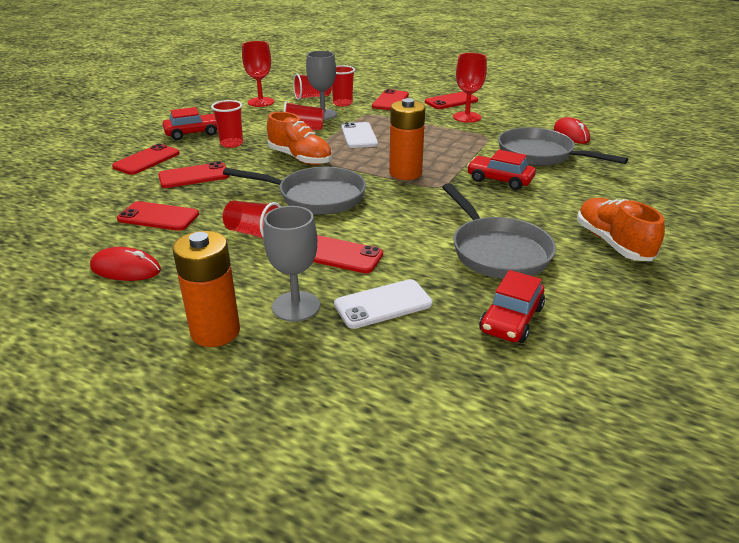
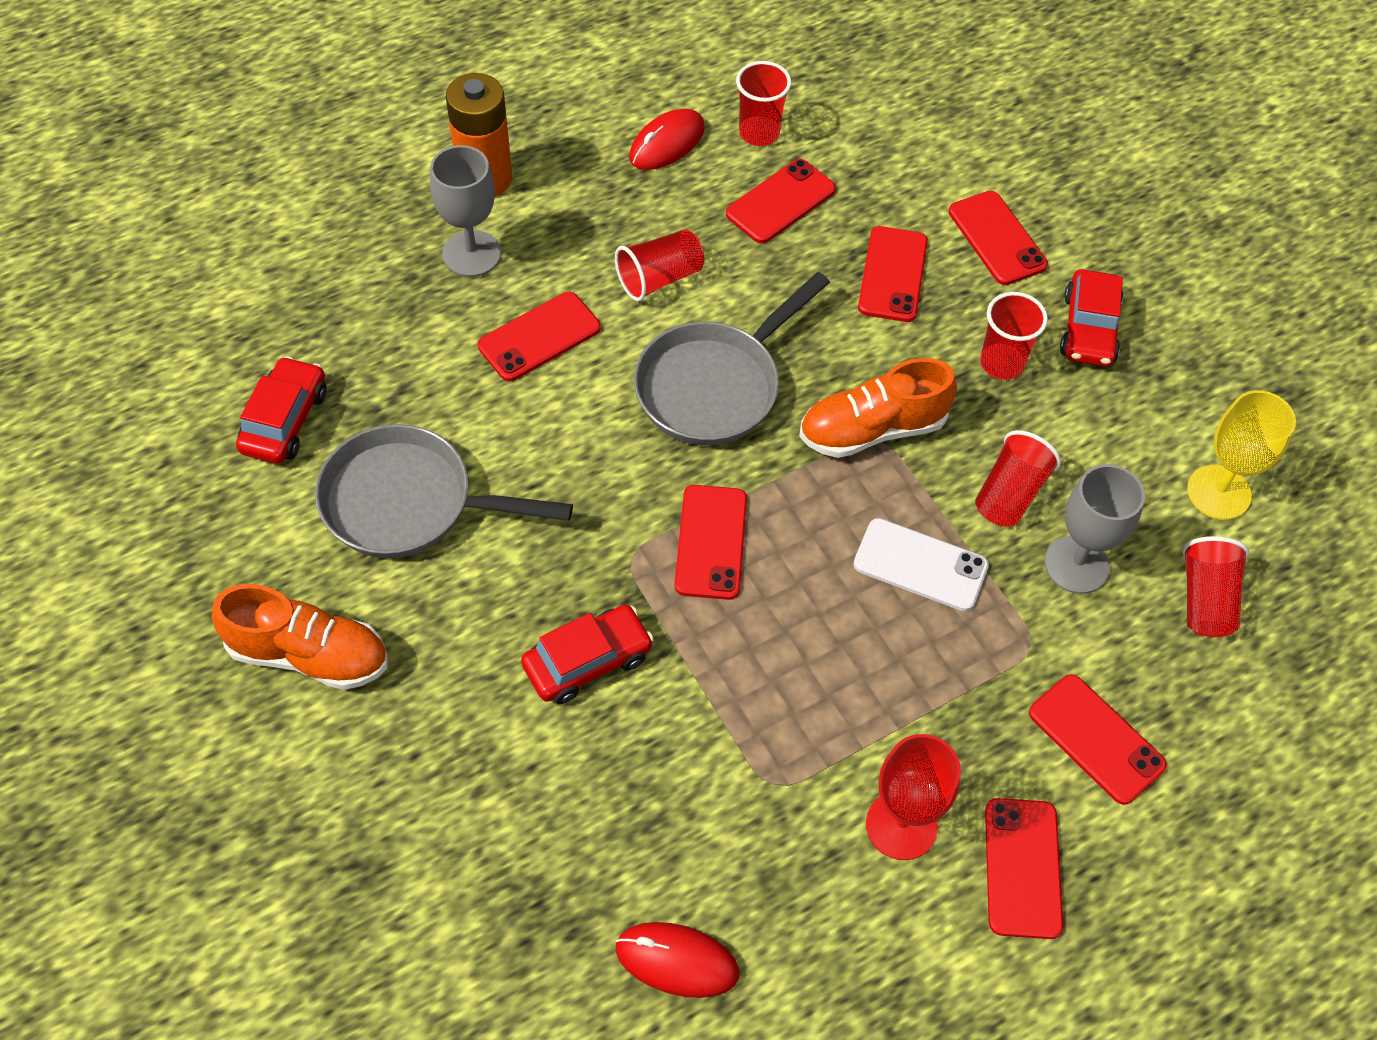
camera: 120 degrees right, 25 degrees up
(261, 102) = (1218, 492): red goblet -> yellow goblet
(342, 103) = (1129, 635): red cup -> red cup (759, 133)
(383, 304) = (410, 326): white phone -> none
(405, 173) = (711, 542): orange battery -> red phone
(511, 319) = (285, 420): red car -> red car turned 45 degrees clockwise
(540, 155) = (630, 810): grey pan -> none

